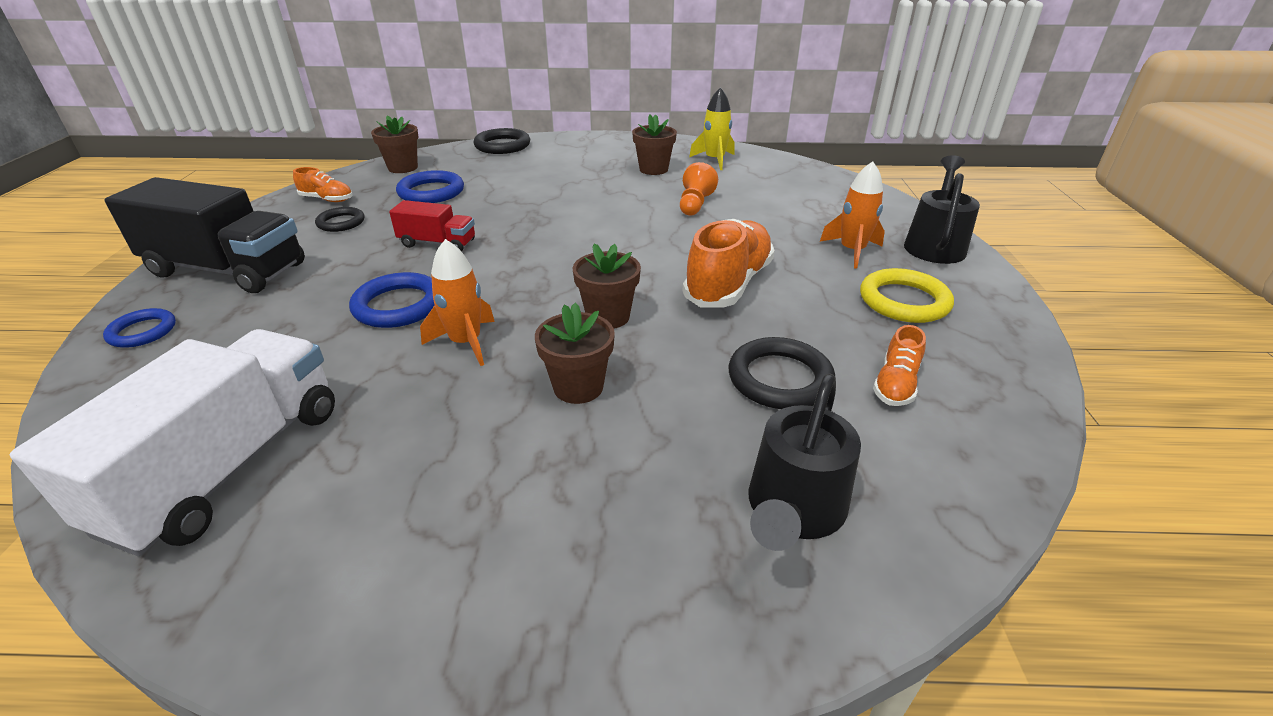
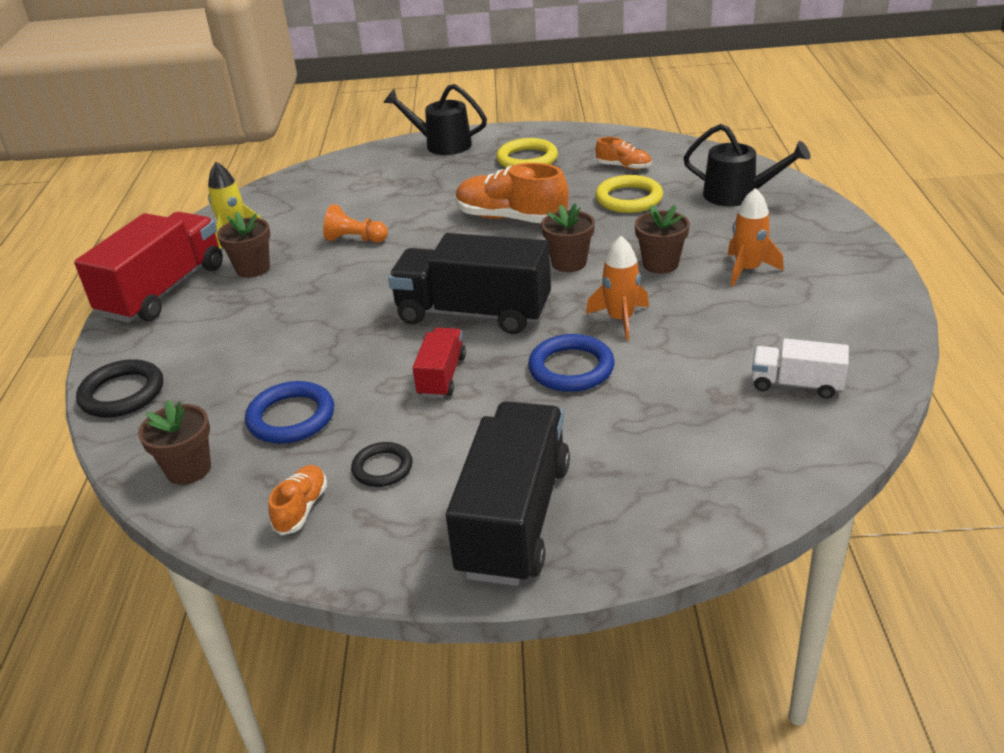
camera: 90 degrees left, 0 degrees up
(142, 332) = (653, 522): blue ring -> none
(228, 466) = (796, 384): white truck -> white truck, size x0.51
(530, 258) = (473, 313): none -> black truck
(630, 145) = (164, 291): none -> red truck
(779, 379) = (629, 199): black ring -> yellow ring
(852, 251) = (454, 173): orange rocket -> orange rocket (748, 270)

